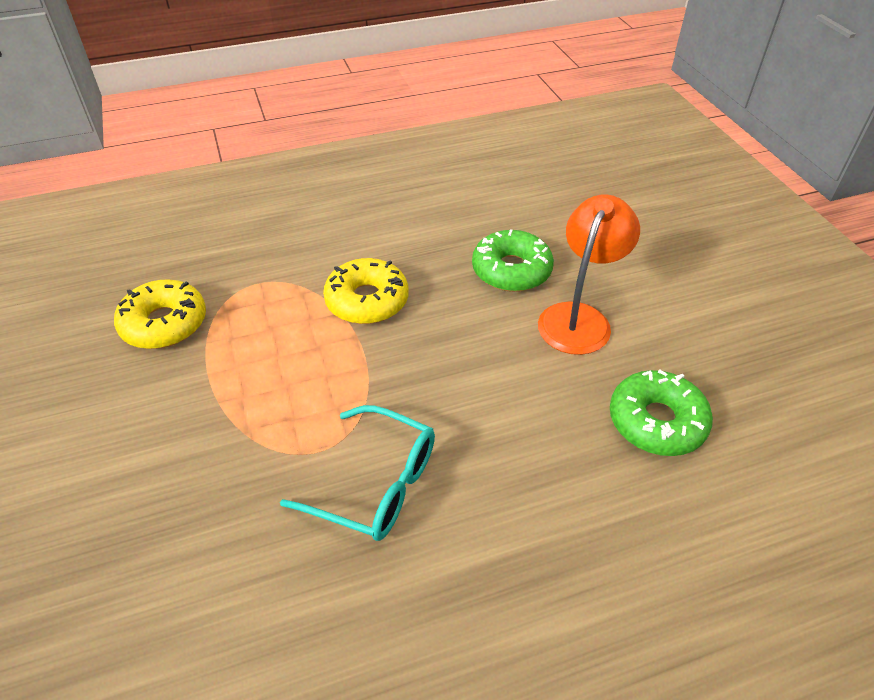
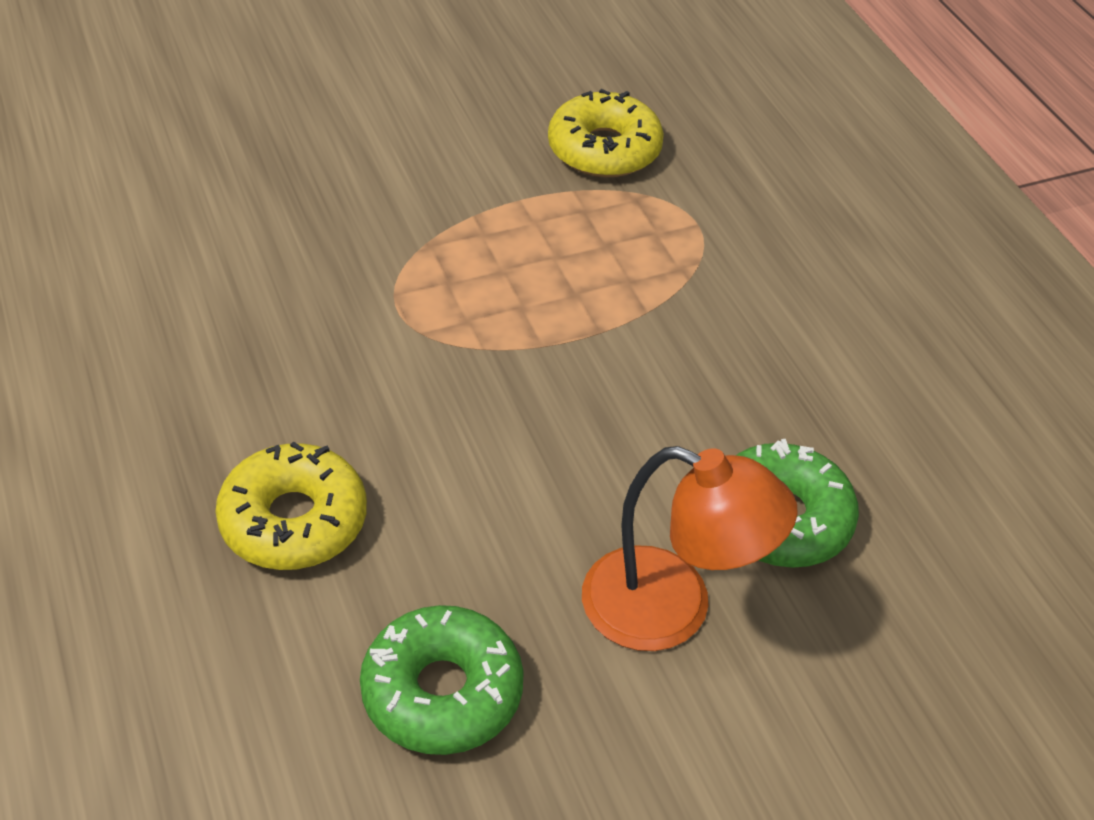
camera: 85 degrees right, 0 degrees up
(367, 300) = (675, 338): yellow donut -> yellow donut (294, 520)
(376, 484) = (344, 364): turquoise glasses -> none

